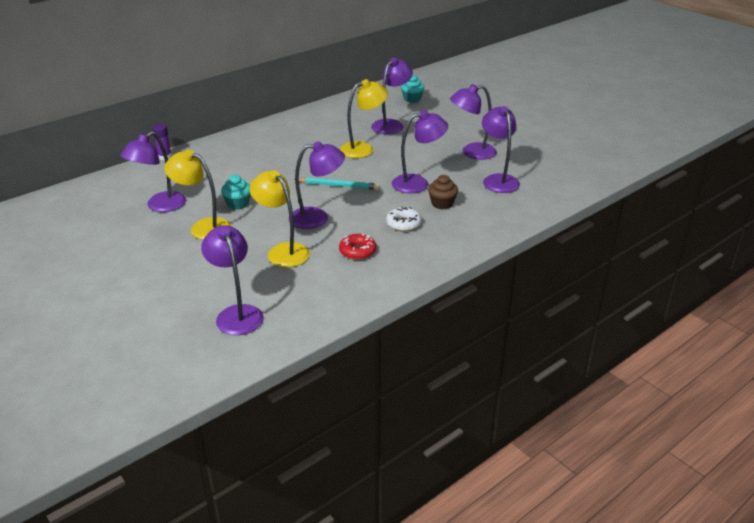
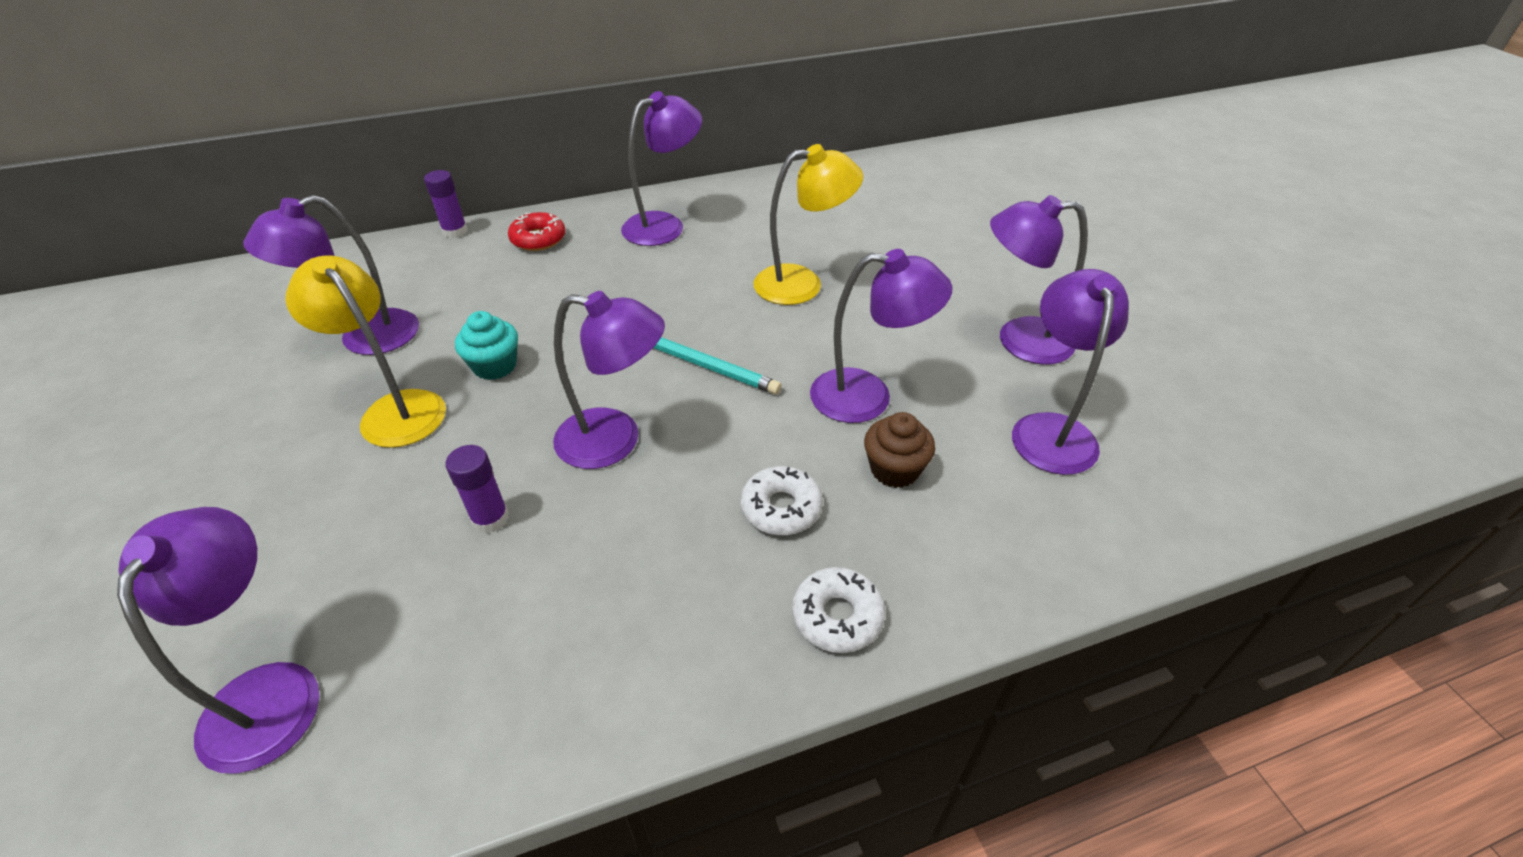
camera: 20 degrees right, 10 degrees up
(283, 251) = (490, 518): yellow lamp -> purple glue stick
(357, 251) = (638, 566): red donut -> red donut (538, 239)
(391, 124) = (884, 239): purple lamp -> purple lamp (664, 225)
(412, 99) = (951, 190): turquoise cupcake -> none
(444, 248) = (837, 616): none -> white donut

